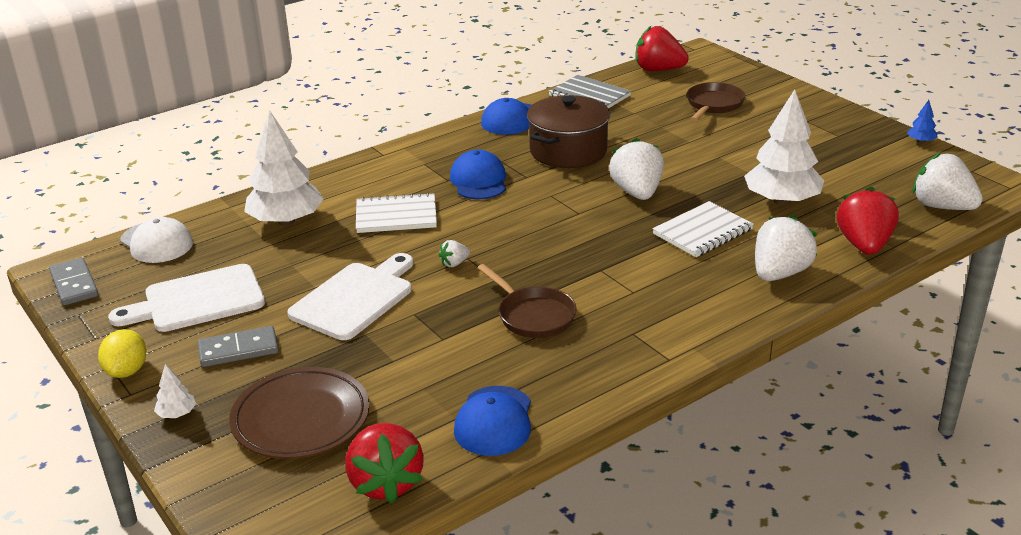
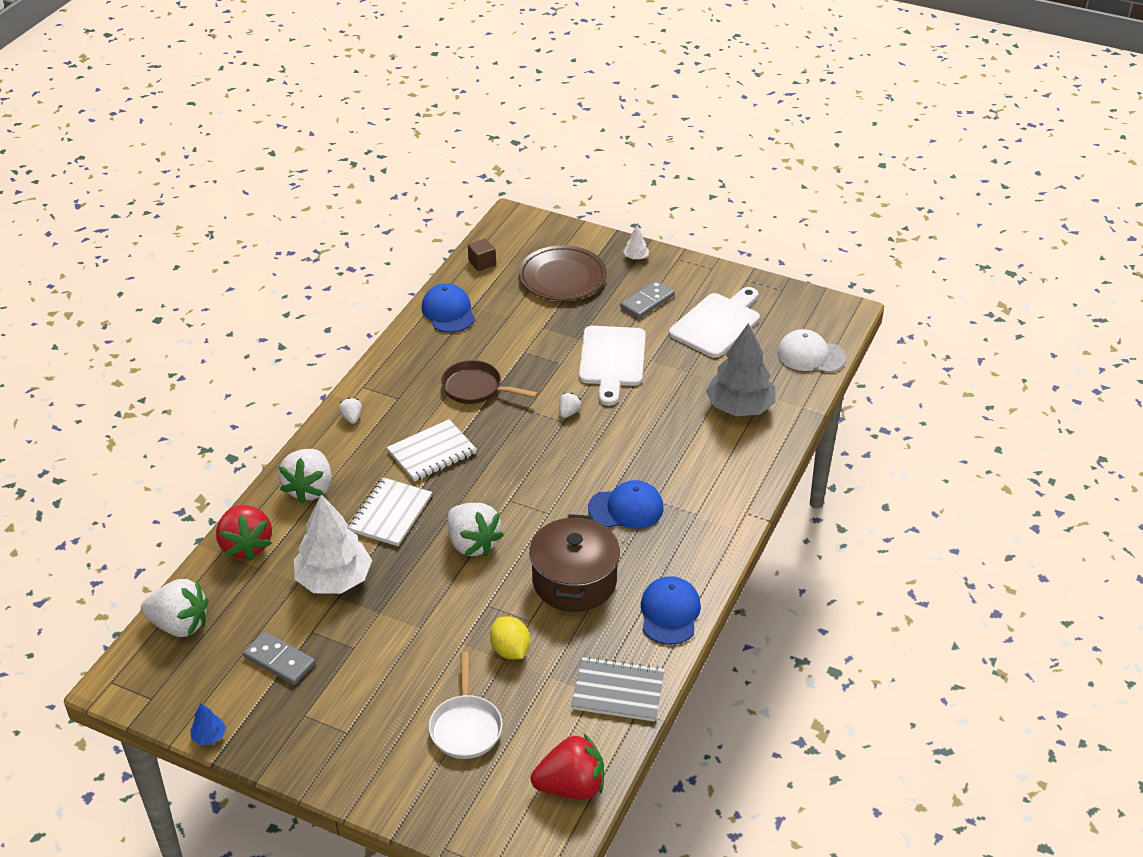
camera: 150 degrees right, 10 degrees up
(74, 284) = (816, 306): grey domino -> grey domino (279, 660)
(127, 371) = (697, 268): yellow lemon -> yellow lemon (510, 650)
(286, 221) = (740, 407): white tree -> grey tree
(385, 483) = (482, 263): red strawberry -> brown cube
(396, 216) = (658, 443): white notebook -> white notebook (432, 452)
(478, 181) = (626, 508): blue cap -> blue cap turned 60 degrees counterclockwise
(700, 327) = (351, 418): none -> white strawberry
(713, 105) = (466, 727): brown pan -> white pan

